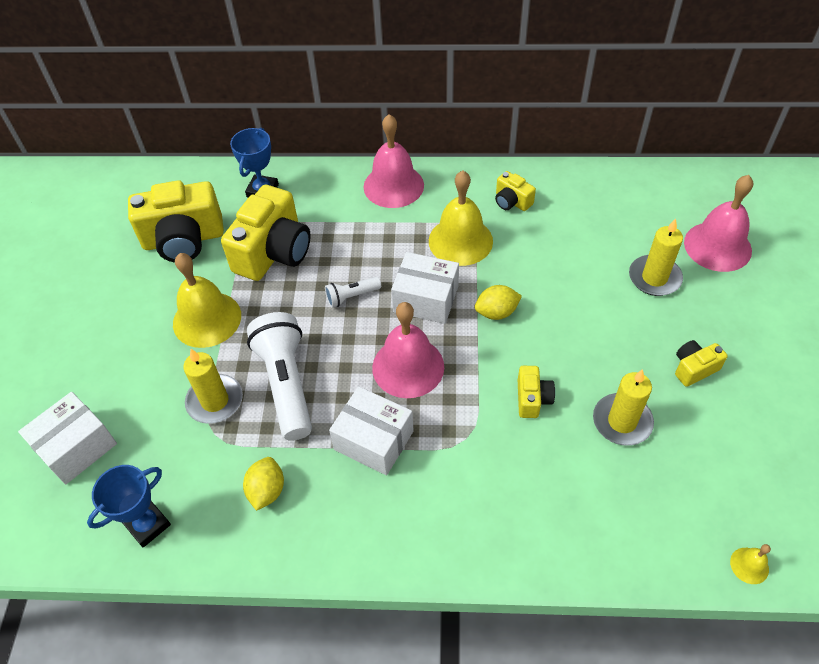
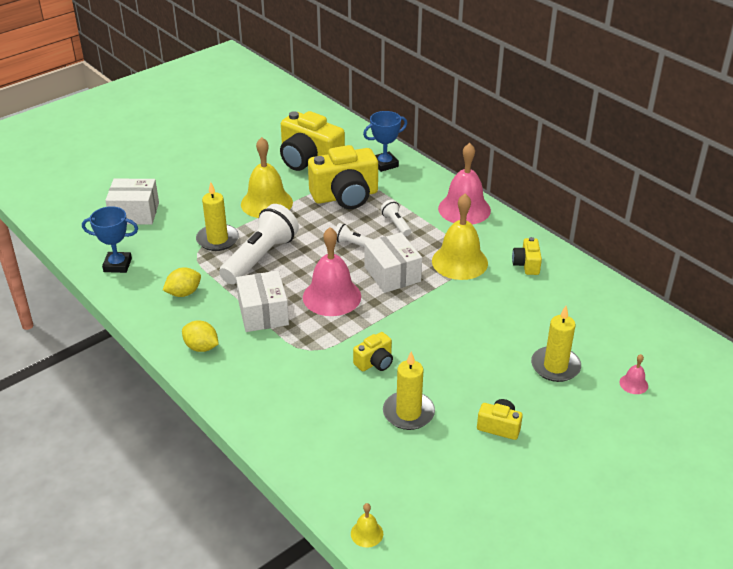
camera: 45 degrees right, 15 degrees down
(359, 246) = (396, 224): none -> white flashlight
(496, 312) = (422, 309): yellow lemon -> yellow lemon (201, 347)
(717, 246) = (633, 384): pink bell -> pink bell, size x0.44

